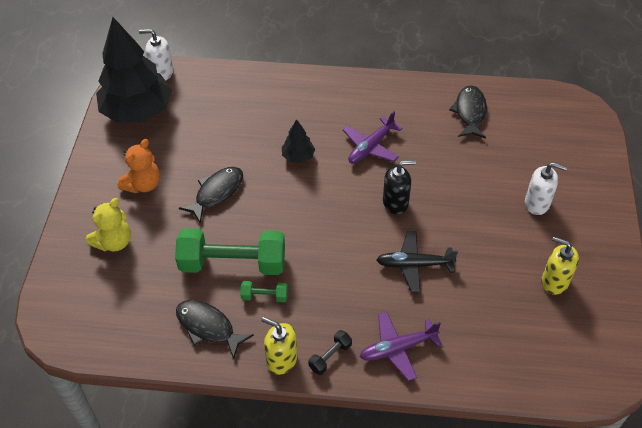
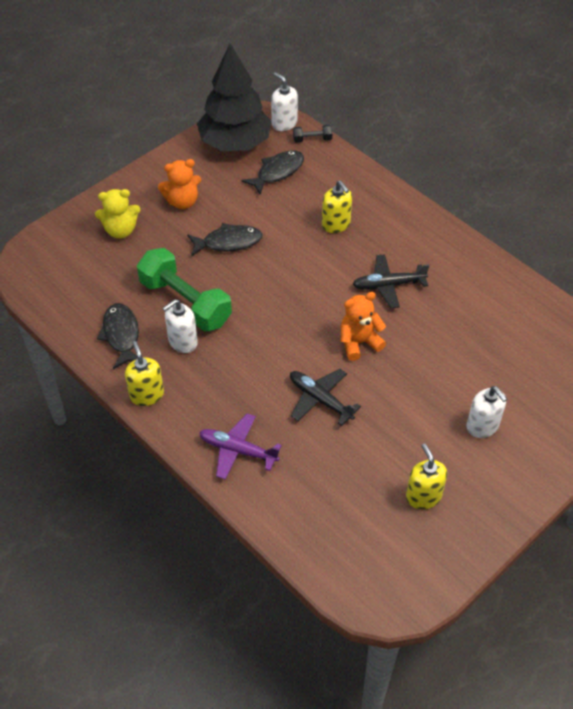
camera: 40 degrees right, 0 degrees up
(264, 296) = (182, 342): green dumbbell -> white soap dispenser
(285, 126) = (336, 224): none -> yellow soap dispenser
(298, 156) = (320, 255): black tree -> none
(330, 356) = (182, 418): black dumbbell -> black dumbbell (312, 139)
(370, 147) = (388, 285): purple plane -> black plane
(395, 203) = (359, 342): black soap dispenser -> orange teddy bear
(470, 112) = (509, 312): black fish -> black fish (277, 172)

